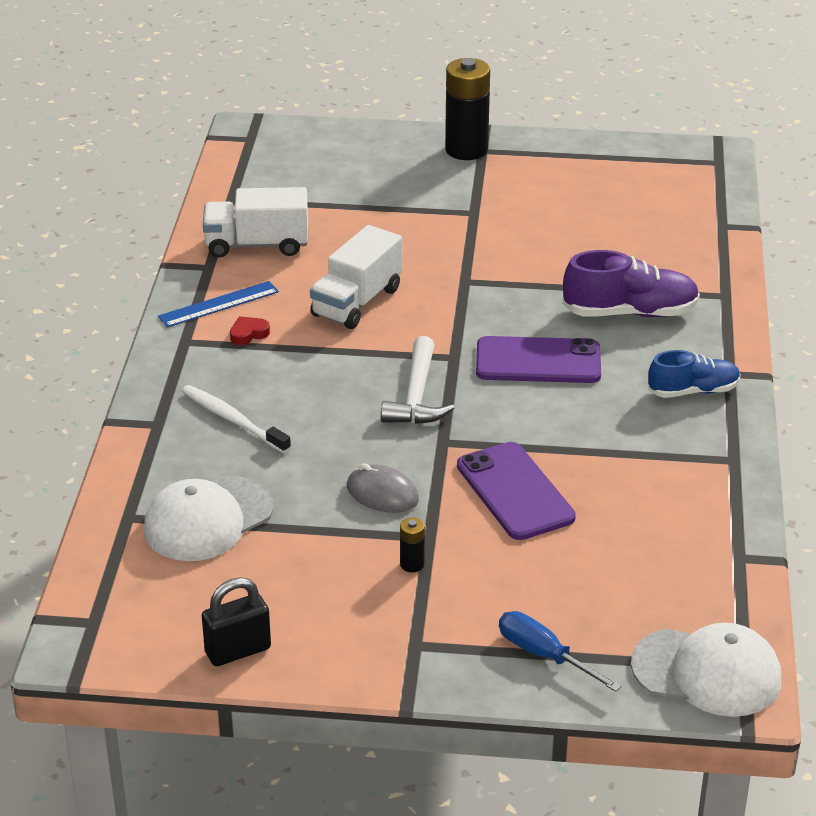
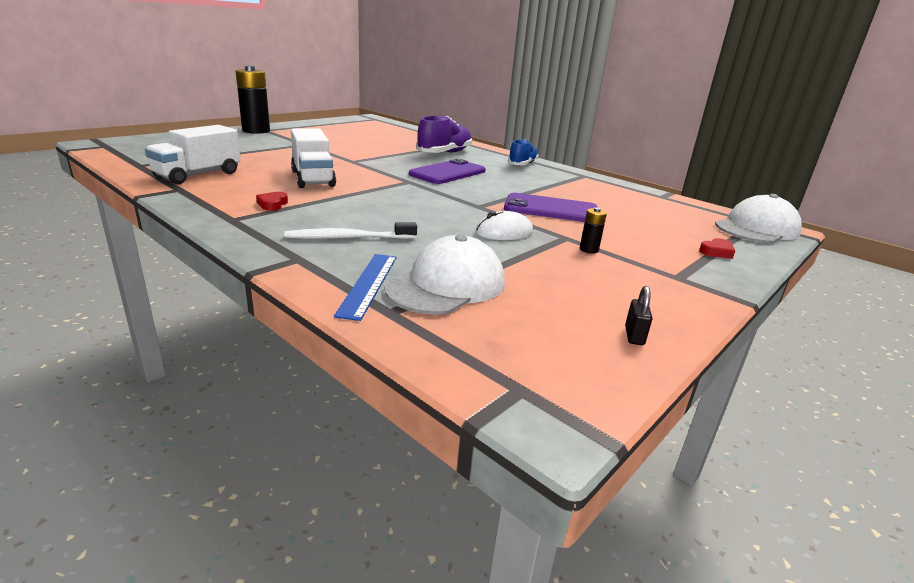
camera: 55 degrees left, 10 degrees down
(208, 519) = (446, 285): white cap -> white cap turned 135 degrees counterclockwise
(218, 304) = (222, 200): blue ruler -> blue ruler (369, 284)
(238, 651) = (634, 336): black padlock -> black padlock, size x0.57
(382, 493) = (504, 232): grey mouse -> white mouse
(416, 396) = (426, 197): white hammer -> none
(544, 655) = (716, 252): blue screwdriver -> red heart

